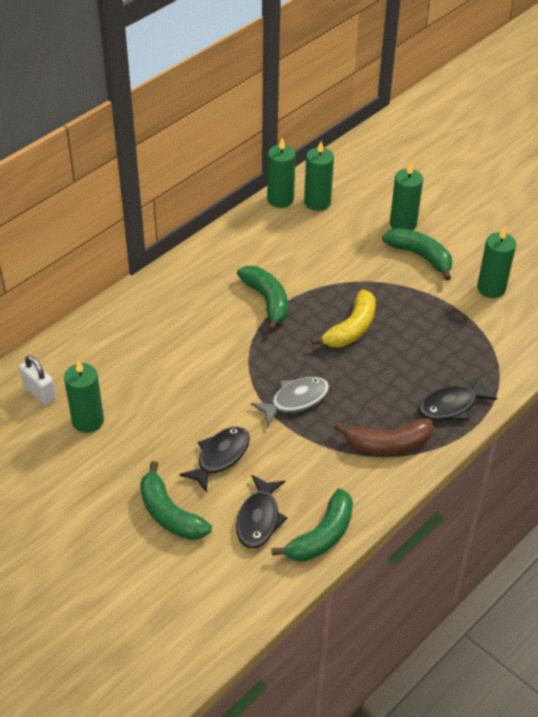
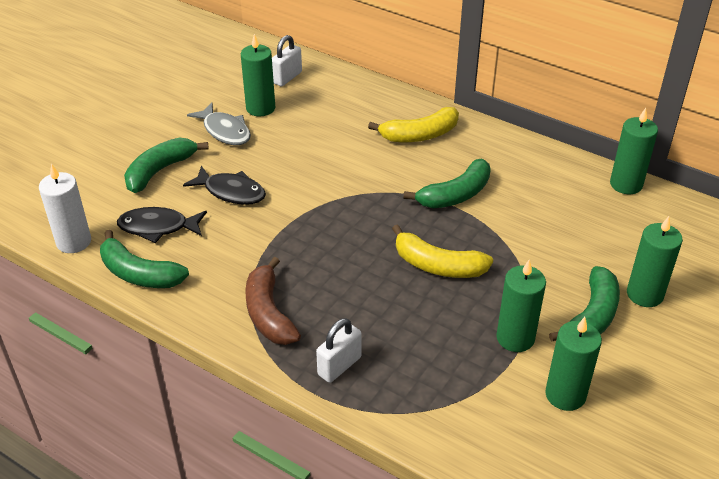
camera: 80 degrees right, 5 degrees down
(175, 307) = (420, 135): none -> yellow banana
(264, 591) = (74, 242): none -> white candle
(295, 400) = (316, 234): grey fish -> grey fish (225, 131)
(317, 202) = (639, 214): green candle -> green candle (515, 338)
(451, 406) = (339, 366): black fish -> white padlock

